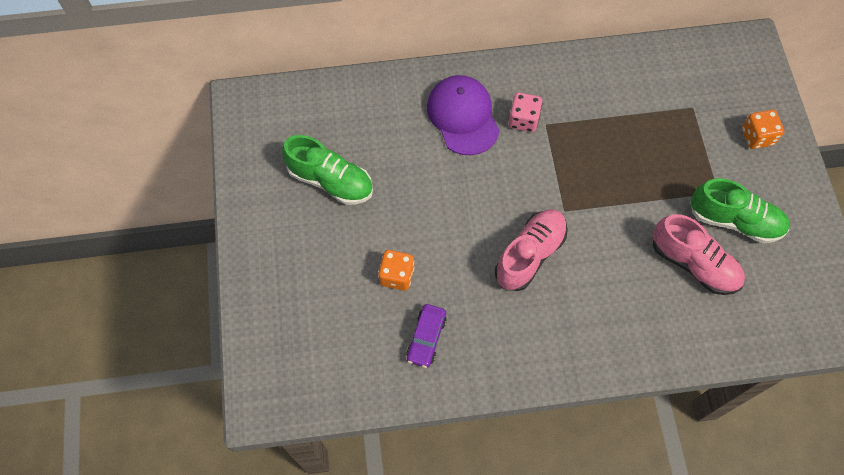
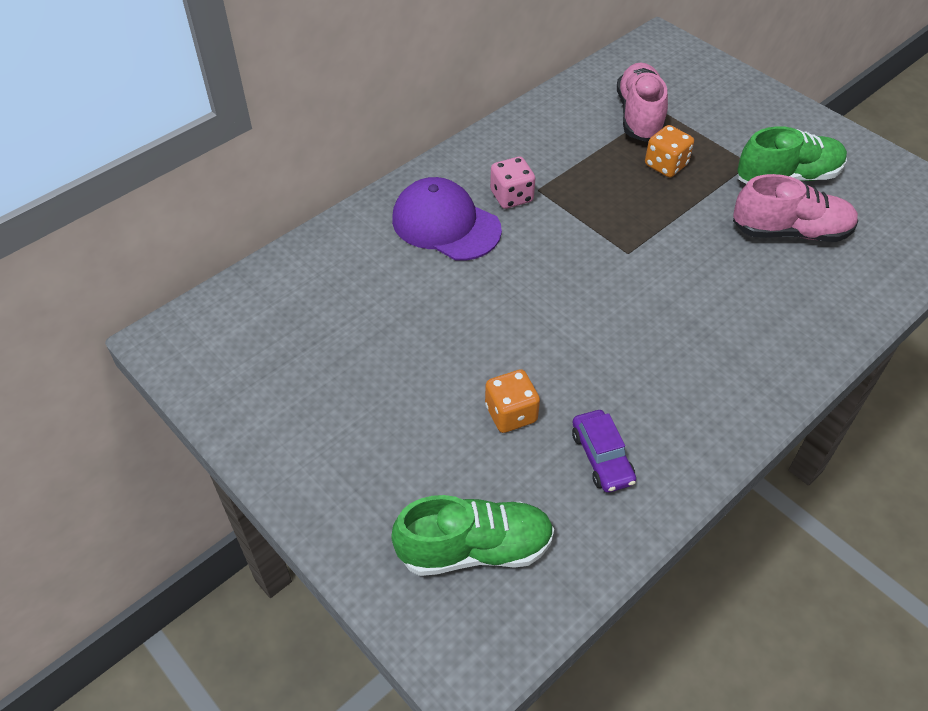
camera: 35 degrees left, 15 degrees down
(330, 181) = (348, 362): green shoe -> green shoe (474, 549)
(530, 255) = (633, 311): pink shoe -> pink shoe (639, 116)
(757, 136) = (737, 105): orange dice -> orange dice (666, 165)

